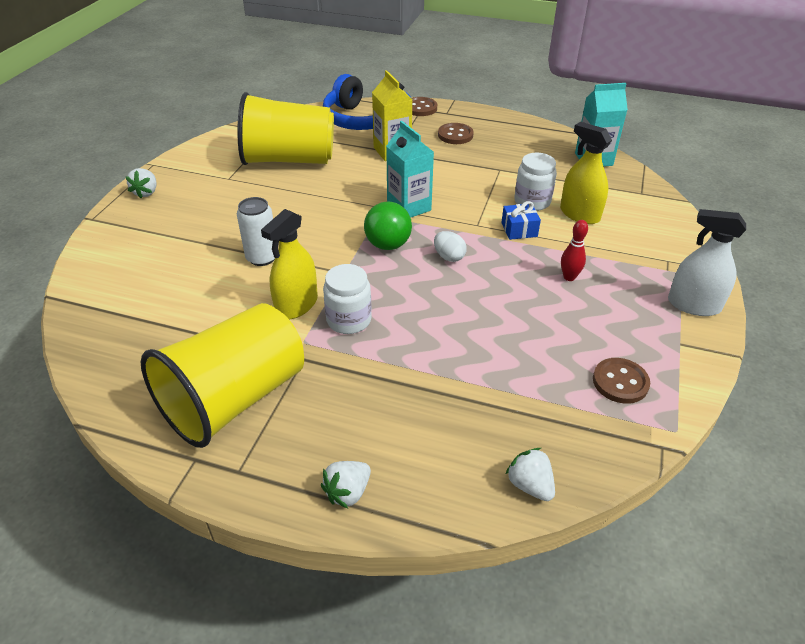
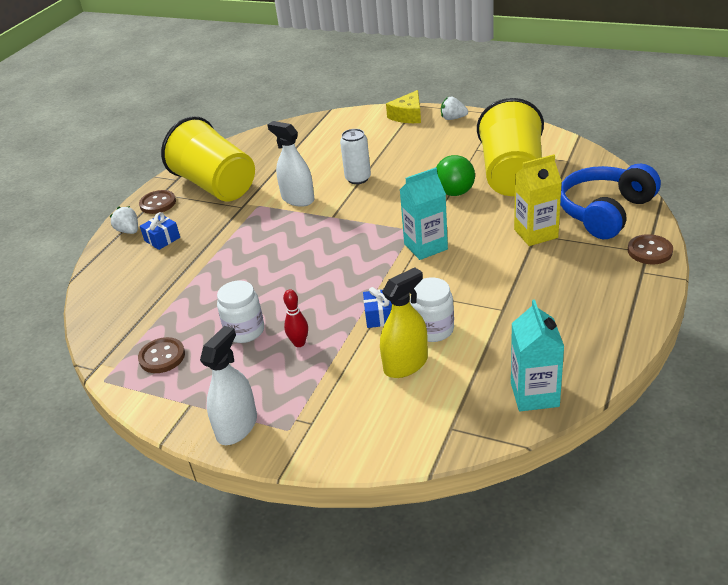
camera: 100 degrees right, 5 degrees down
(116, 225) = (408, 115): none -> yellow cheese
(296, 305) = (298, 199): yellow spray bottle -> white spray bottle
(349, 320) = (275, 222): white jar -> white jar (245, 331)
(376, 438) = (162, 239): none -> blue gift
(388, 245) = (366, 236): green ball -> green ball (455, 192)
(449, 257) = (343, 270): white egg -> none
(455, 135) = (582, 278): brown button -> brown button (158, 203)
(530, 485) = (97, 301): white strawberry -> none

